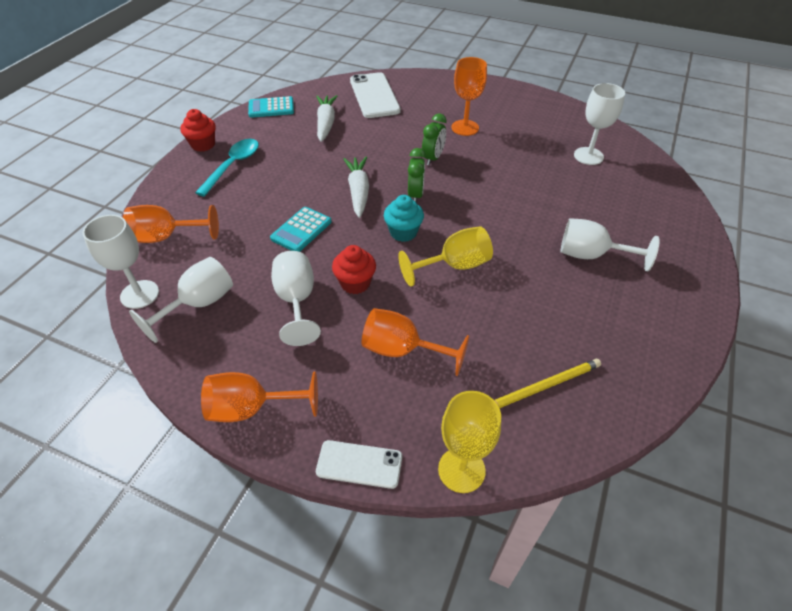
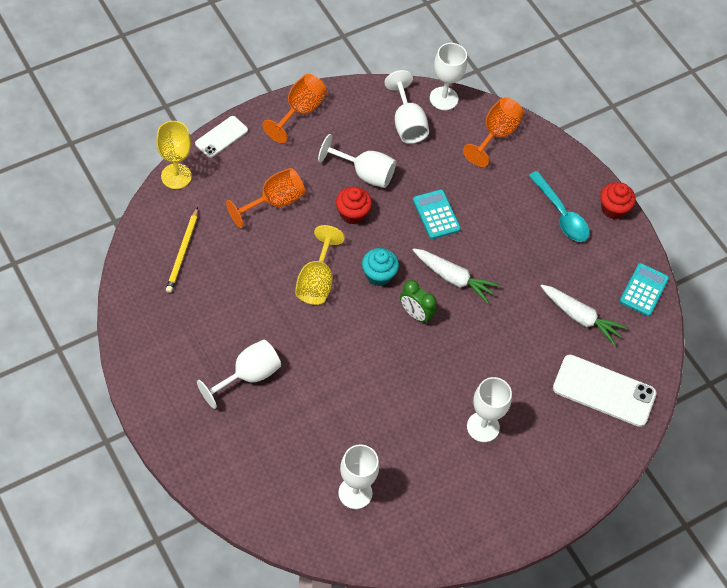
camera: 120 degrees right, 10 degrees up
(433, 158) = (455, 363): green clock -> none
(465, 128) = (483, 427): orange goblet -> white goblet

